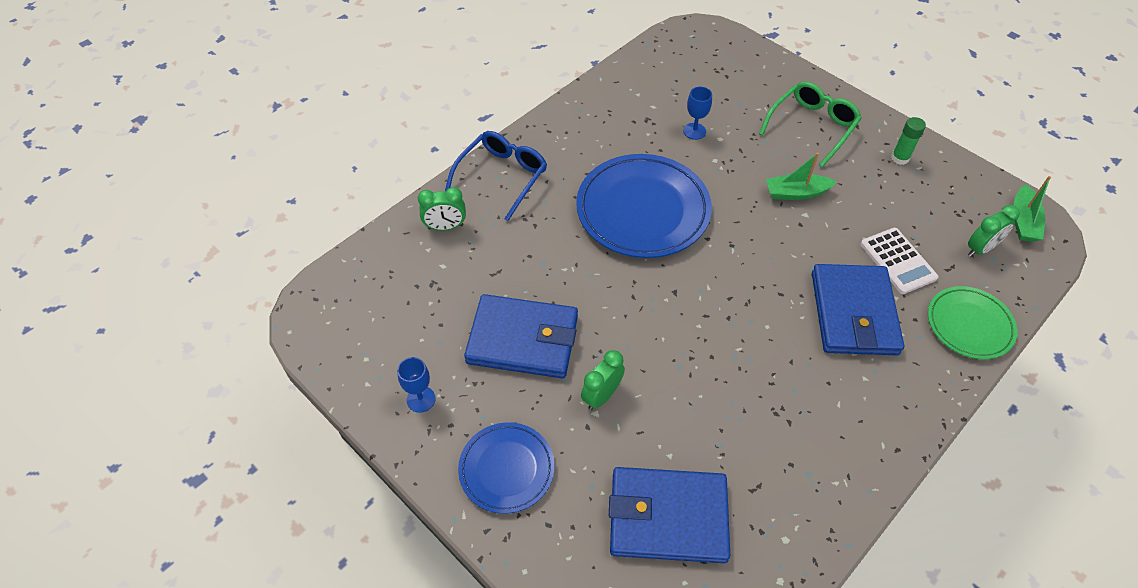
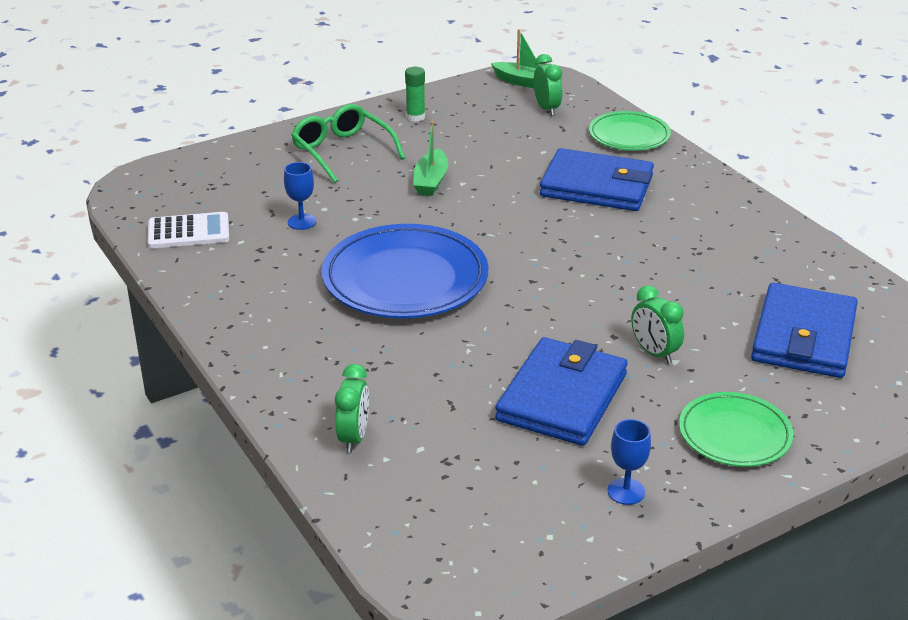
camera: 75 degrees left, 20 degrees down
(502, 177) = (290, 376): blue glasses -> none
(506, 469) = (734, 434): blue plate -> green plate
(898, 261) = (544, 150): white calculator -> white calculator (188, 232)

